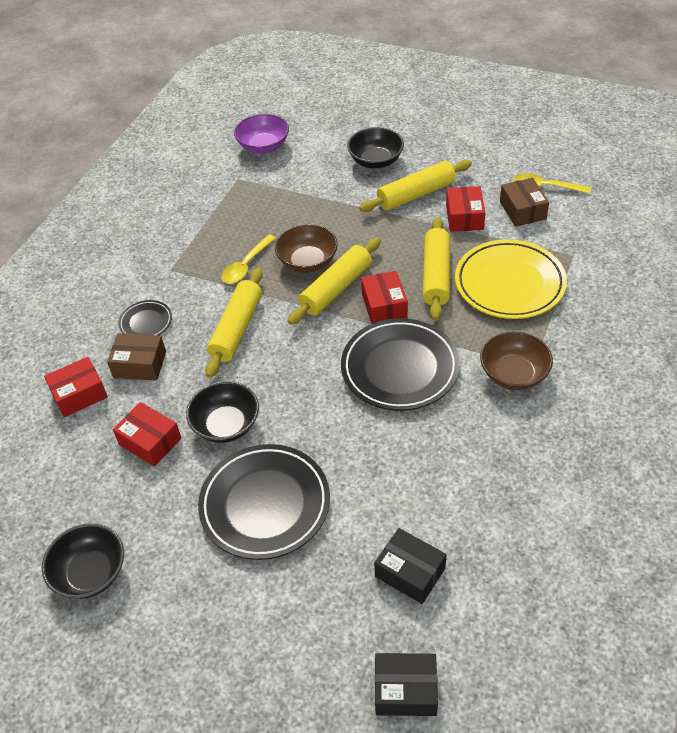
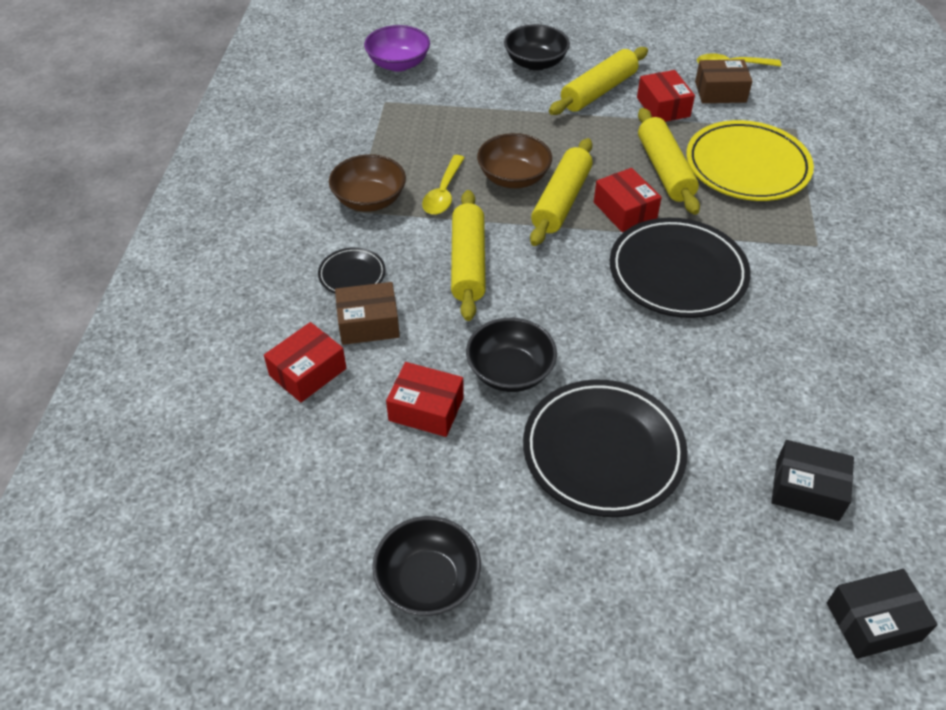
camera: 20 degrees left, 0 degrees up
(514, 374) = (802, 257): brown bowl -> brown bowl (369, 200)
(522, 210) = (720, 92): brown box -> brown box turned 60 degrees counterclockwise

